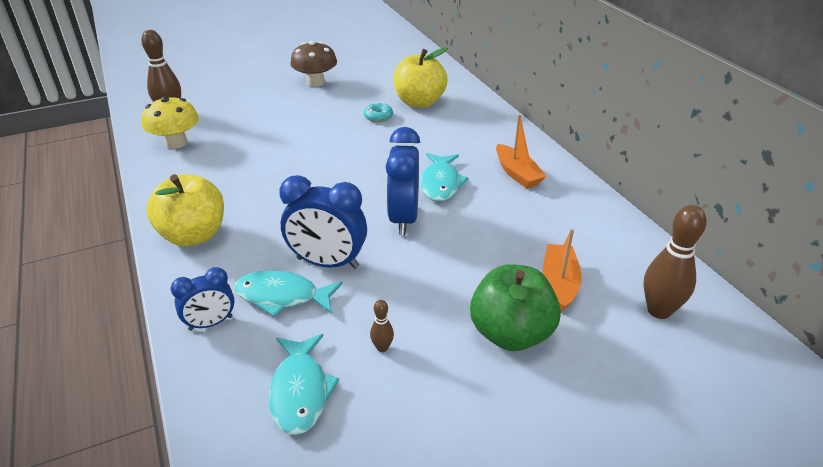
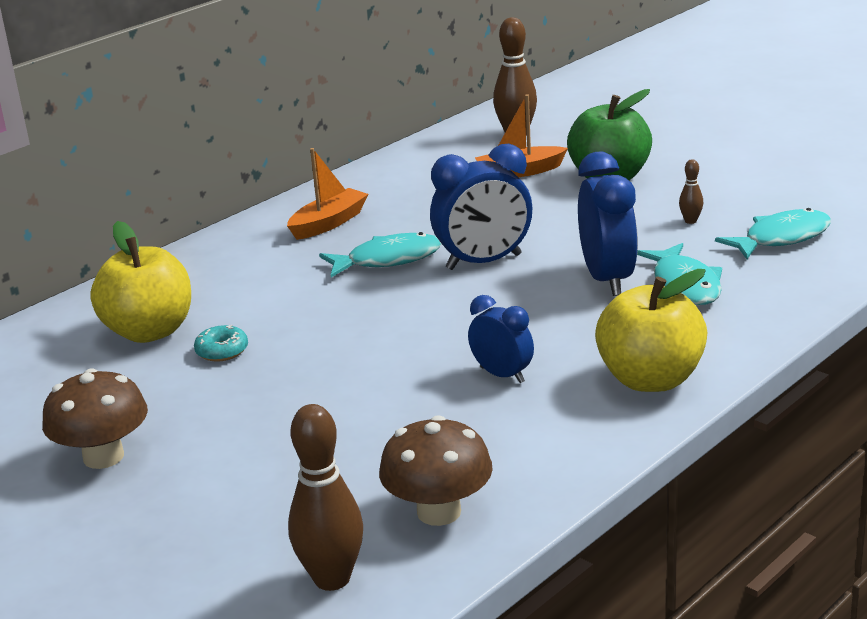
camera: 110 degrees left, 10 degrees down
(176, 143) = (439, 512): yellow mushroom -> brown mushroom
(211, 323) = (766, 307): blue clock -> blue clock (502, 375)

